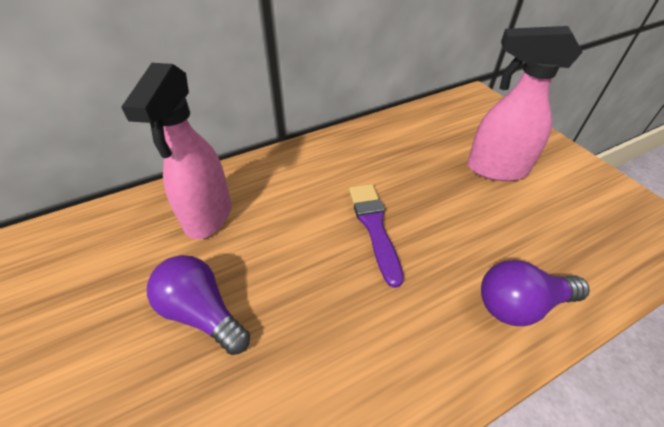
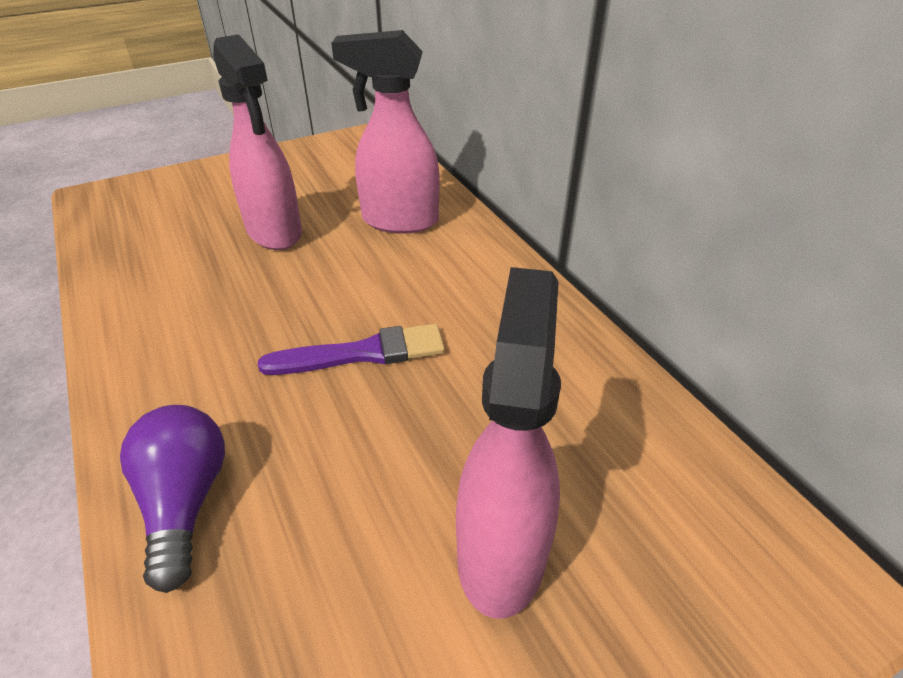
camera: 90 degrees right, 5 degrees down
(202, 313) = (275, 232): purple light bulb -> pink spray bottle

